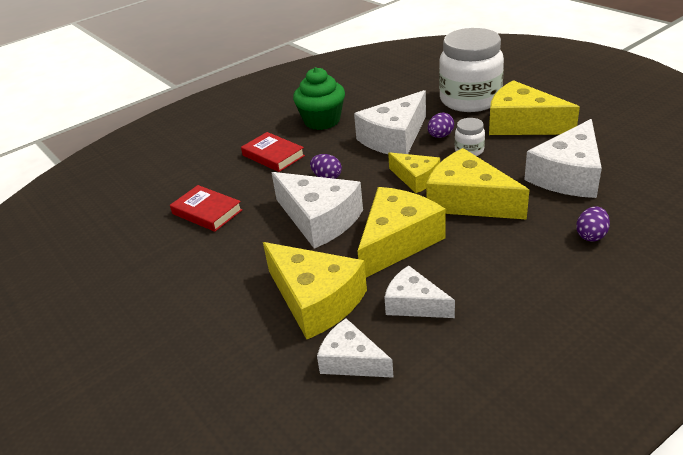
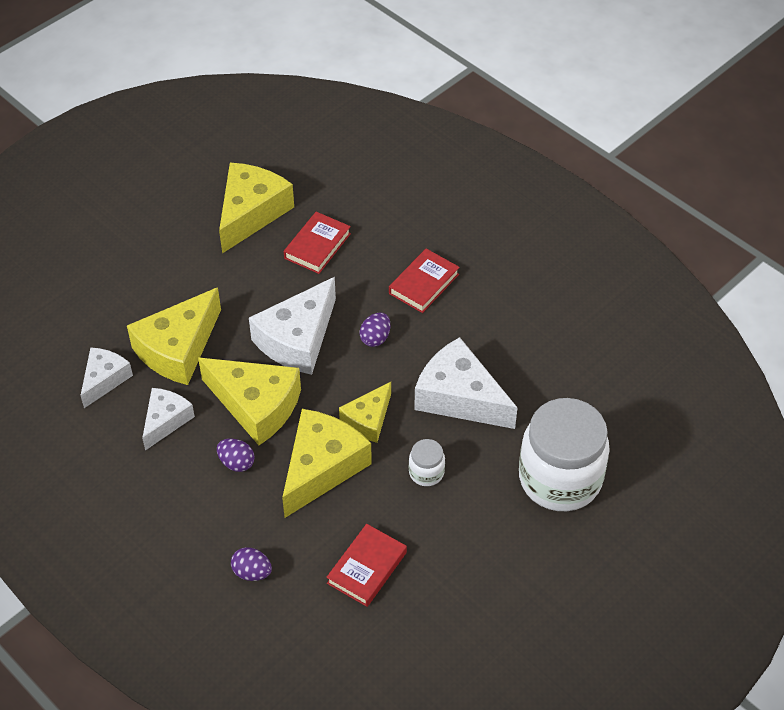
camera: 80 degrees right, 15 degrees up
(322, 121) = (504, 321): green cupcake -> none
(440, 136) = (462, 444): purple egg -> purple egg (236, 463)
(522, 124) = (490, 533): yellow cheese -> yellow cheese (251, 213)
(568, 175) = (367, 568): white cheese -> red book

